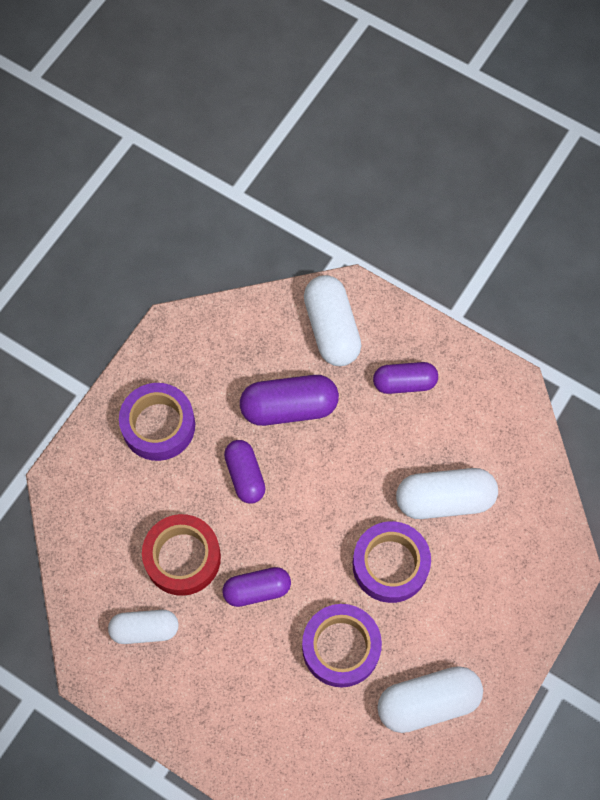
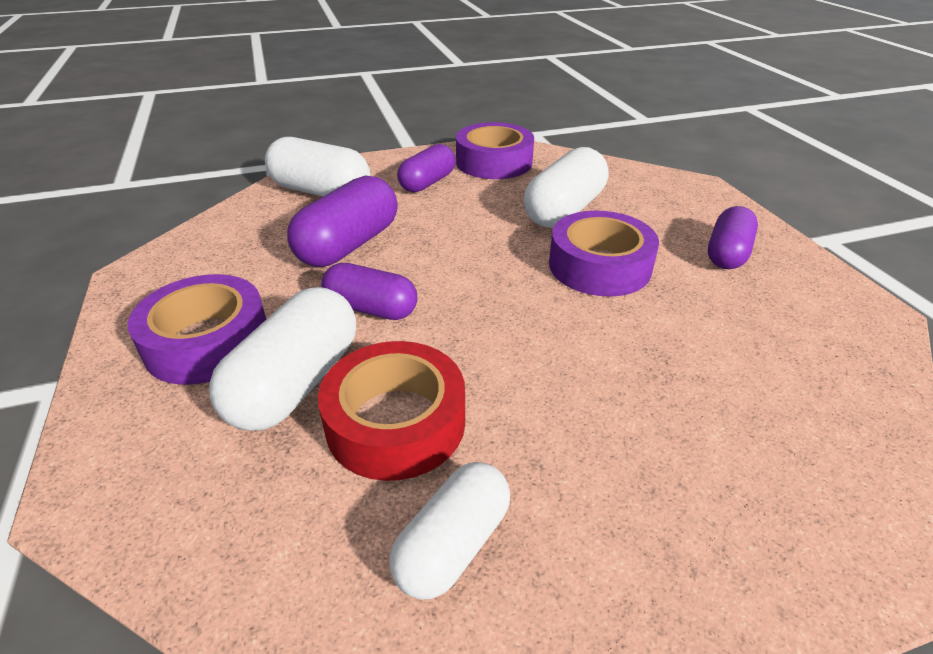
camera: 50 degrees left, 30 degrees down
(257, 590) = (523, 376): purple capsule -> purple capsule (727, 253)
(341, 647) = (673, 346): purple tape -> purple tape (494, 162)
(428, 702) = (800, 317): white capsule -> white capsule (296, 383)

